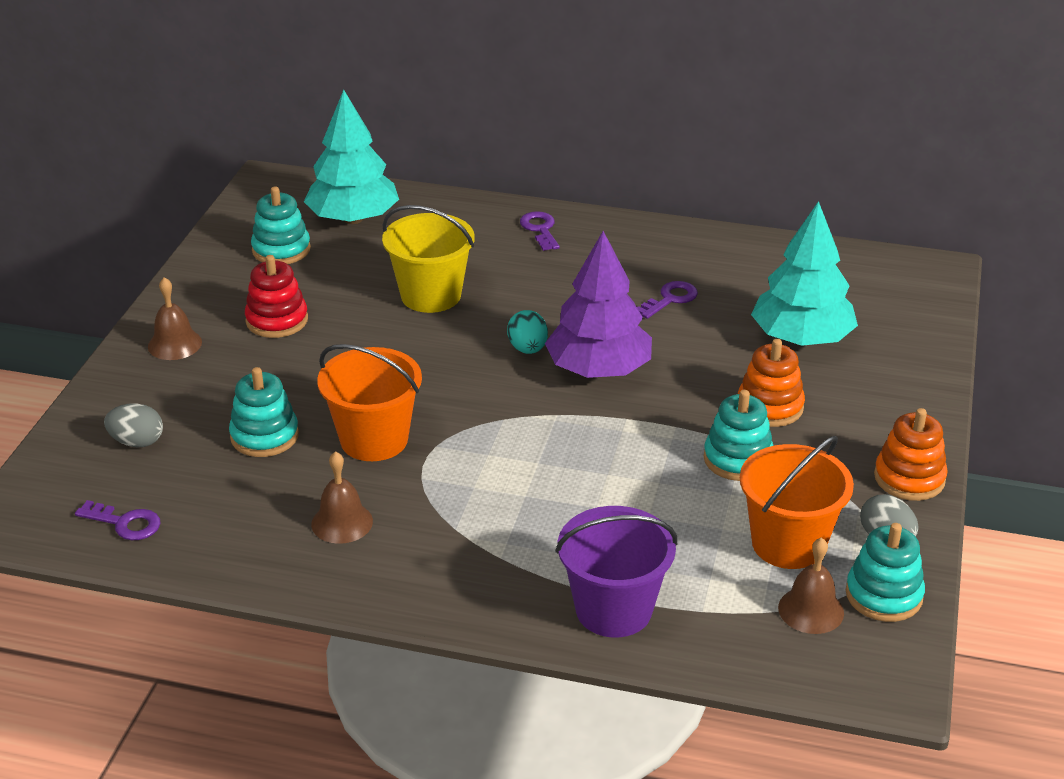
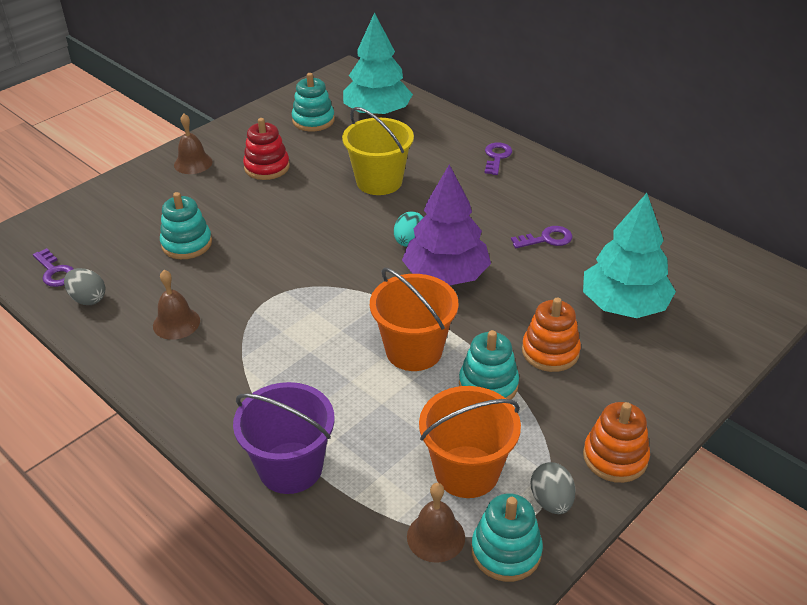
camera: 30 degrees right, 5 degrees up
(137, 442) = (112, 220): grey egg -> grey egg (88, 299)
(374, 440) = (250, 271): orange bucket -> orange bucket (414, 350)

